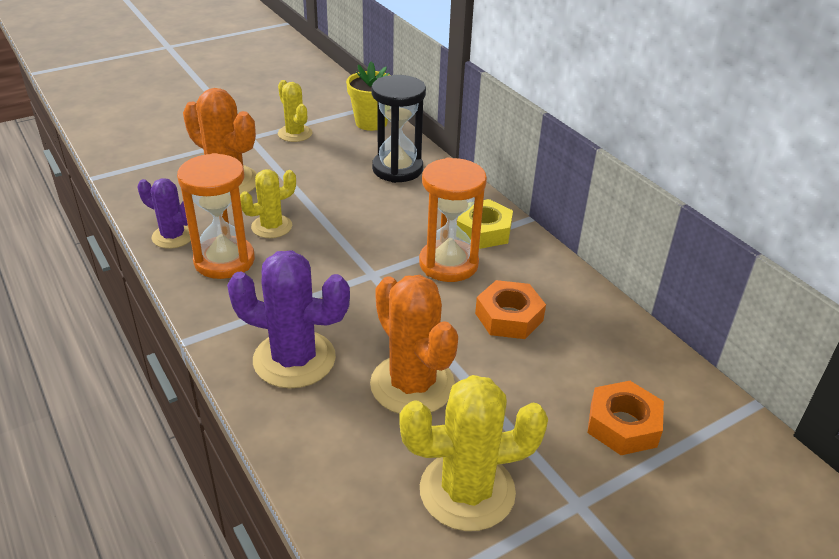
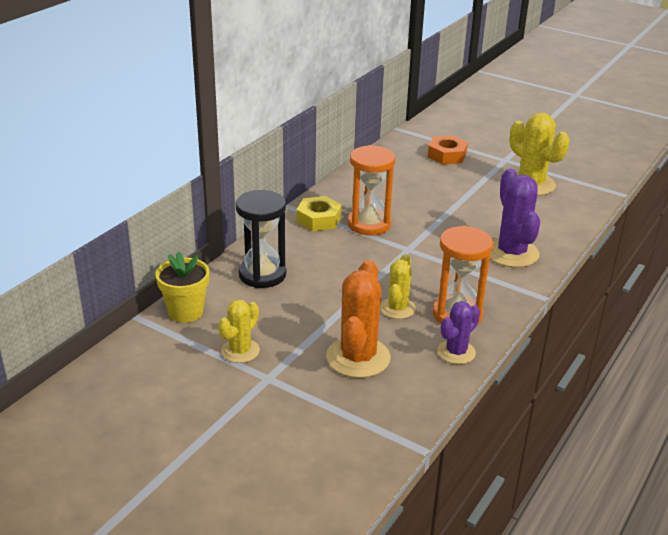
camera: 115 degrees left, 5 degrees down
(173, 236) = (456, 352): purple cactus -> purple cactus turned 45 degrees clockwise
(271, 227) = (397, 308): yellow cactus -> yellow cactus turned 75 degrees clockwise
(412, 385) = (486, 212): orange cactus -> none
(509, 317) = (400, 195): orange nut -> none

